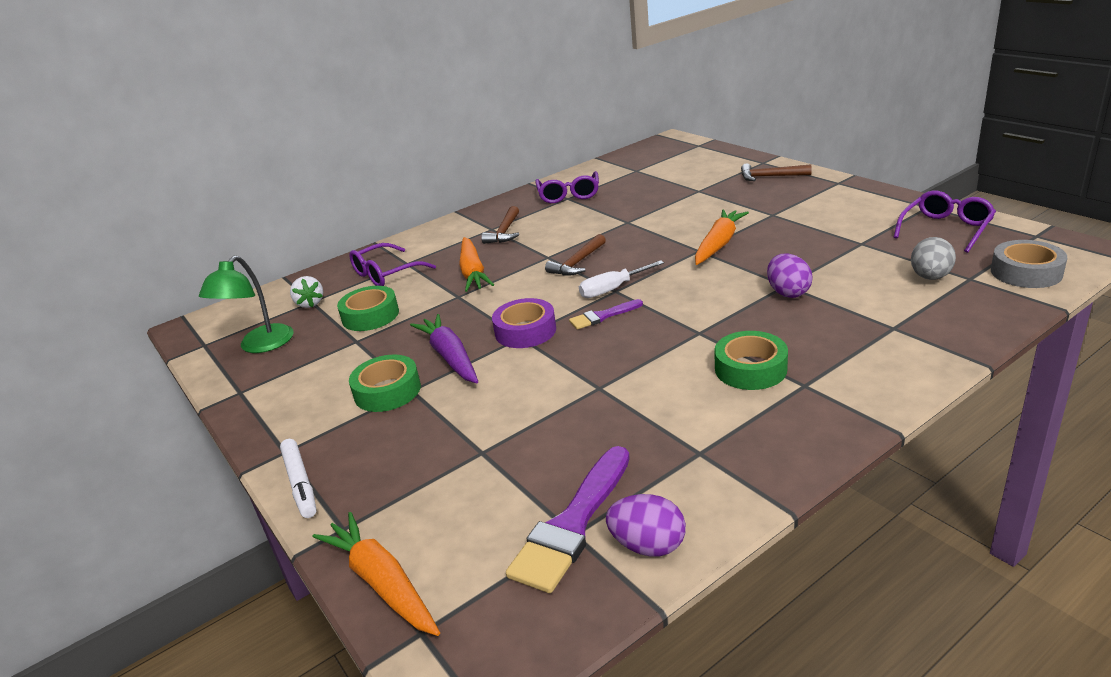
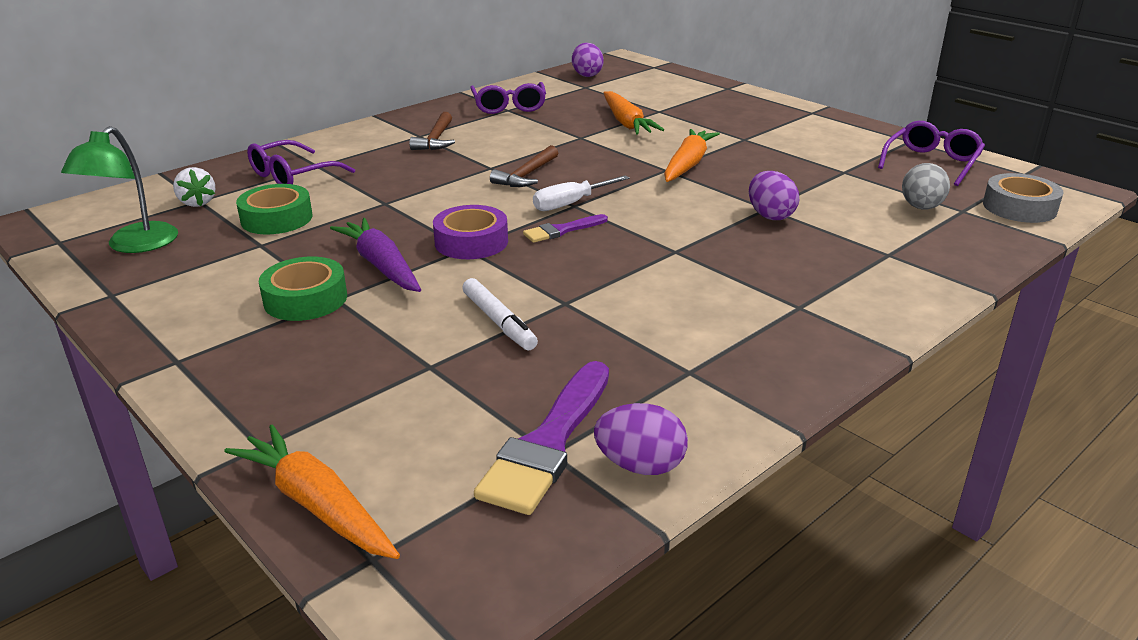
camera: 10 degrees left, 0 degrees up
(300, 483) = (201, 396): white marker -> white marker (499, 322)
(473, 272) = (401, 179): orange carrot -> orange carrot (626, 123)
(638, 158) = (587, 75): none -> purple egg
(750, 369) = (737, 289): green tape -> none
(770, 177) = (737, 102): brown hammer -> none

